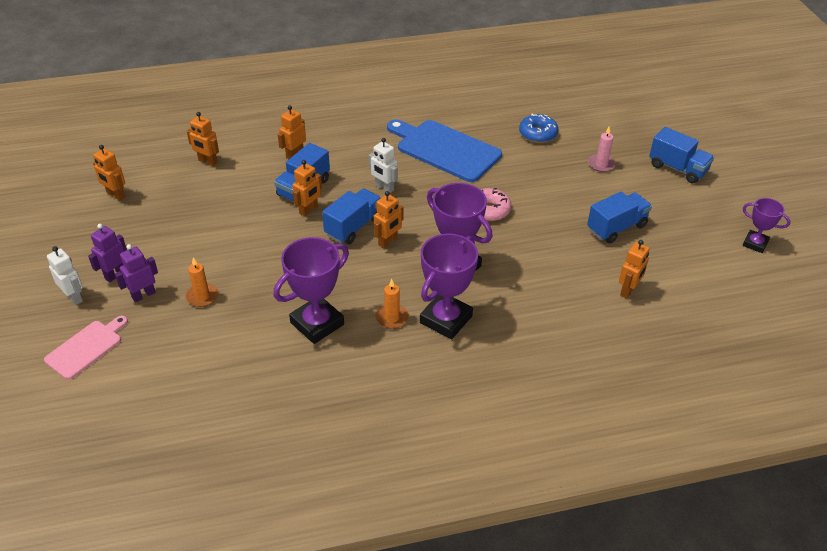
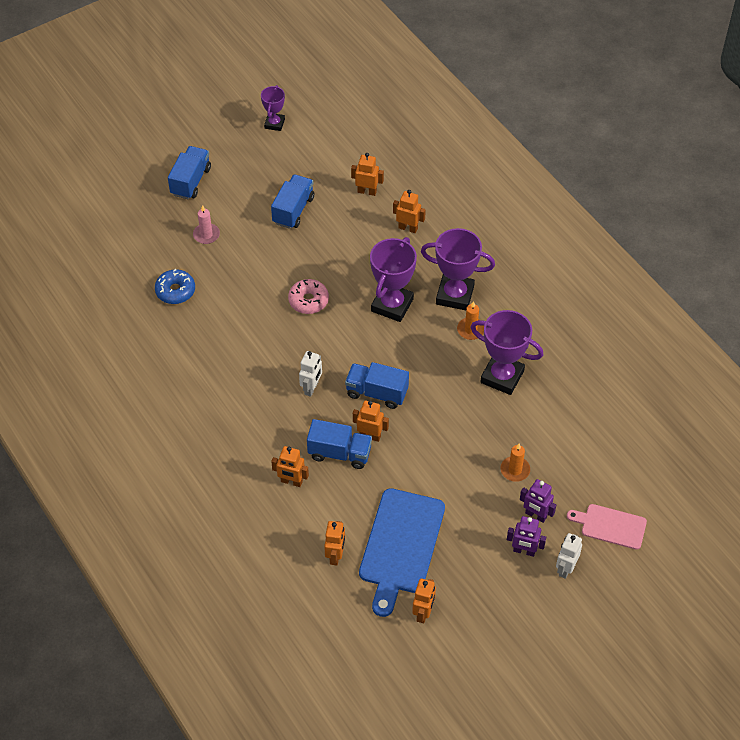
camera: 110 degrees left, 10 degrees up
(388, 242) = (384, 361): orange robot -> orange robot (408, 228)
(445, 149) = (231, 358): blue cutting board -> blue cutting board (400, 545)
(616, 228) = (293, 210): blue truck -> blue truck turned 75 degrees clockwise

